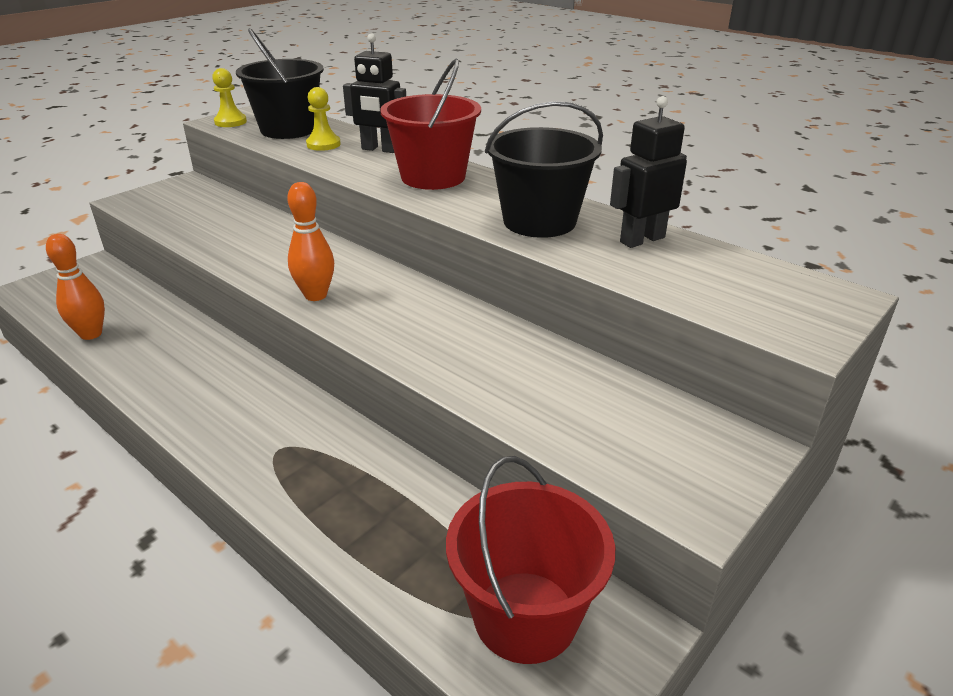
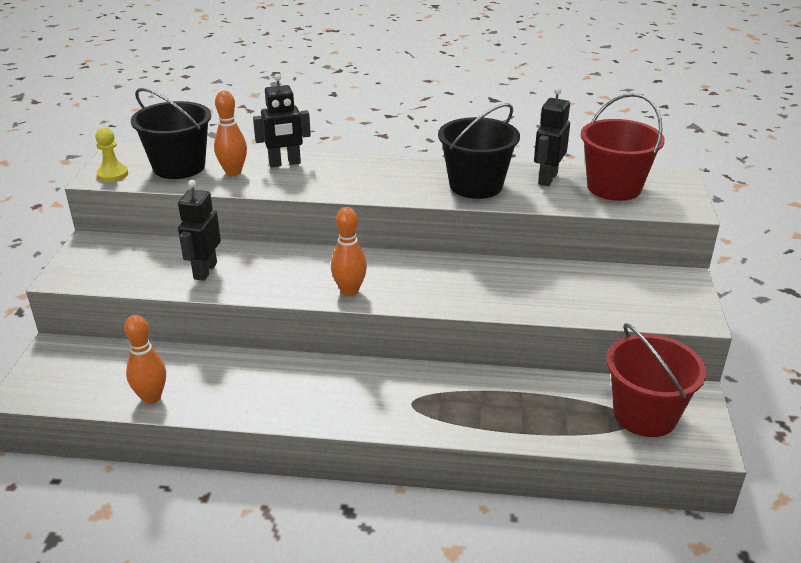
camera: 35 degrees left, 0 degrees up
(227, 232) = (205, 271): none -> black robot
(323, 144) = (233, 172): yellow pawn -> orange bowling pin
(433, 177) = (360, 174): red bucket -> red bucket (614, 187)

